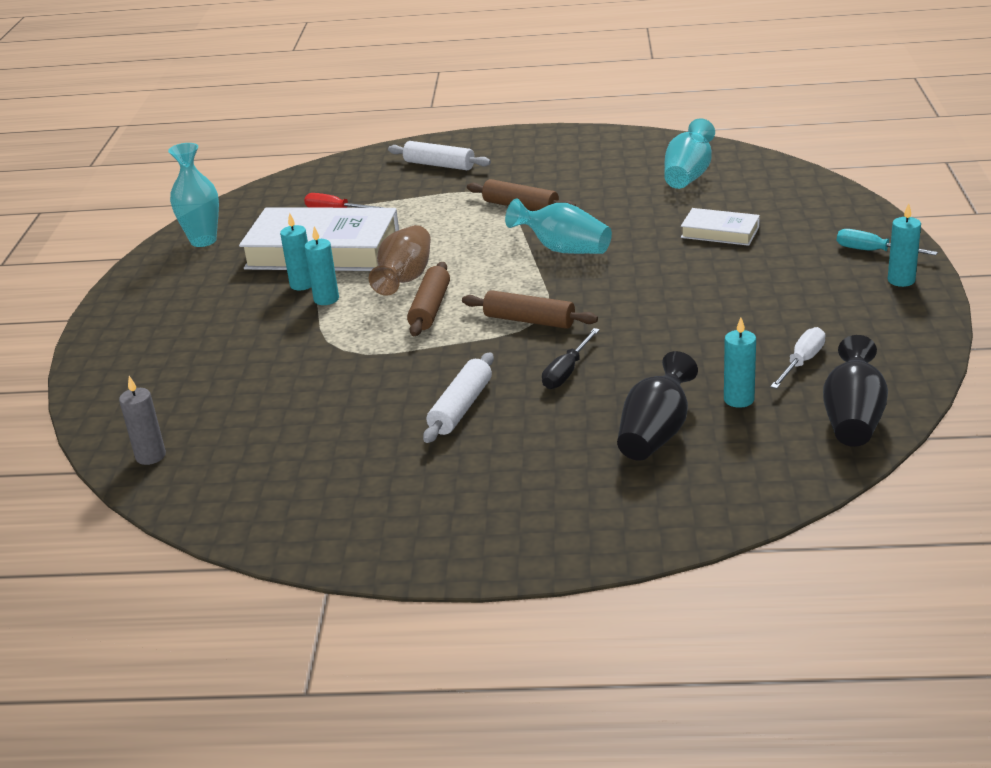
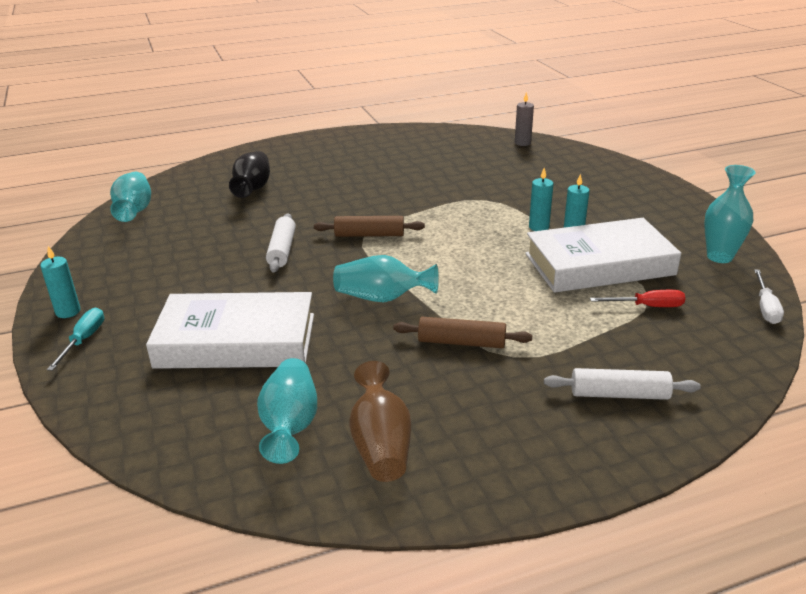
camera: 155 degrees right, 0 degrees up
(405, 278) = (496, 251): brown vase -> brown vase (381, 445)
(430, 308) = (451, 232): brown rolling pin -> none
(461, 407) = (375, 183): white rolling pin -> white rolling pin (282, 250)
(567, 372) = (322, 209): black screwdriver -> none
(720, 232) = (236, 340): white book -> white book, size x2.06
(739, 399) = (205, 210): turquoise candle -> none
(802, 362) = (163, 236): white screwdriver -> white screwdriver (765, 308)
(853, 419) = (134, 210): black vase -> turquoise vase
(873, 251) = (84, 340): turquoise screwdriver -> turquoise screwdriver turned 90 degrees counterclockwise

